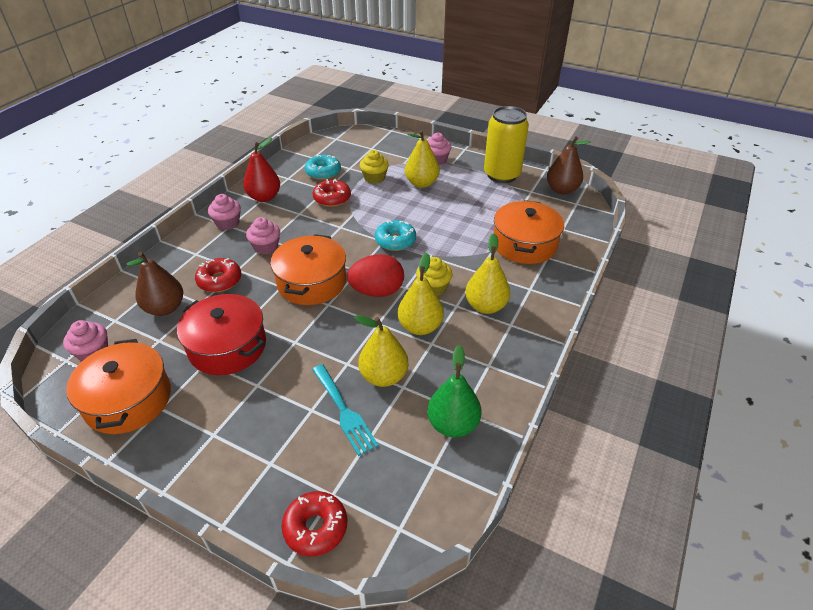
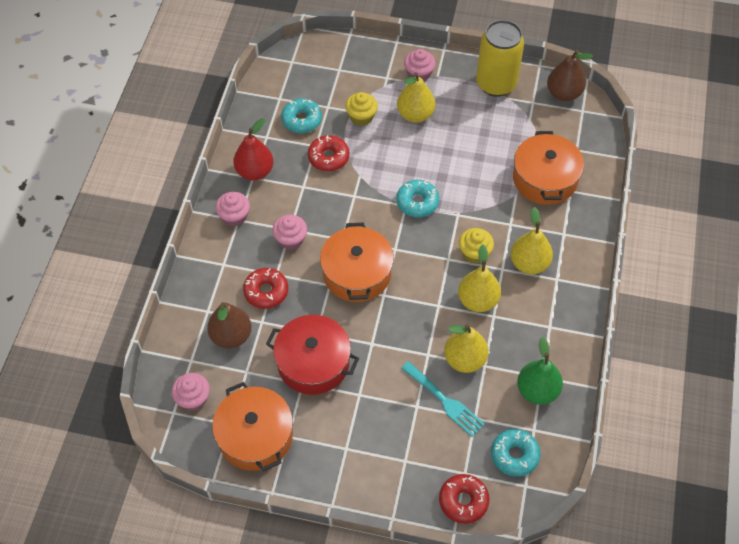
camera: 15 degrees left, 15 degrees up
(377, 291) = (423, 270): red egg -> none
(400, 489) = (514, 455): none -> turquoise donut

